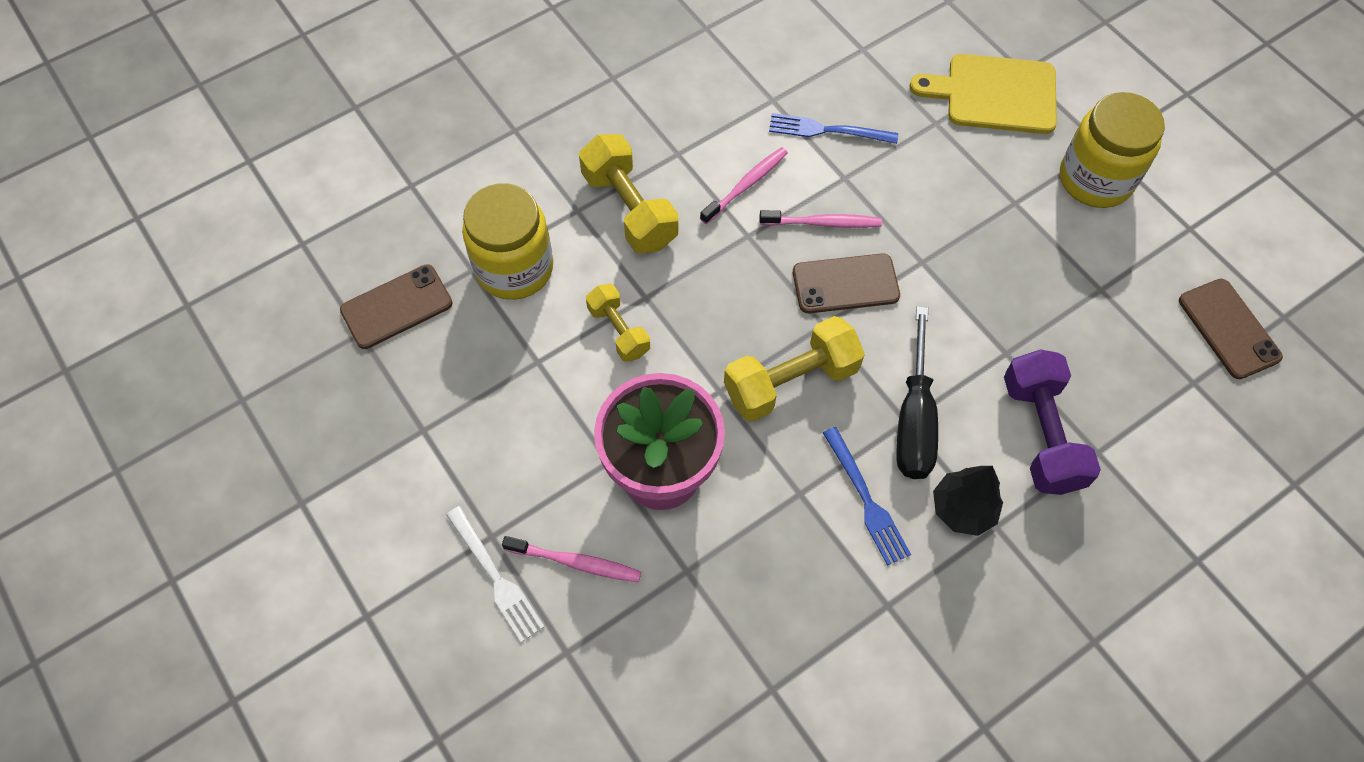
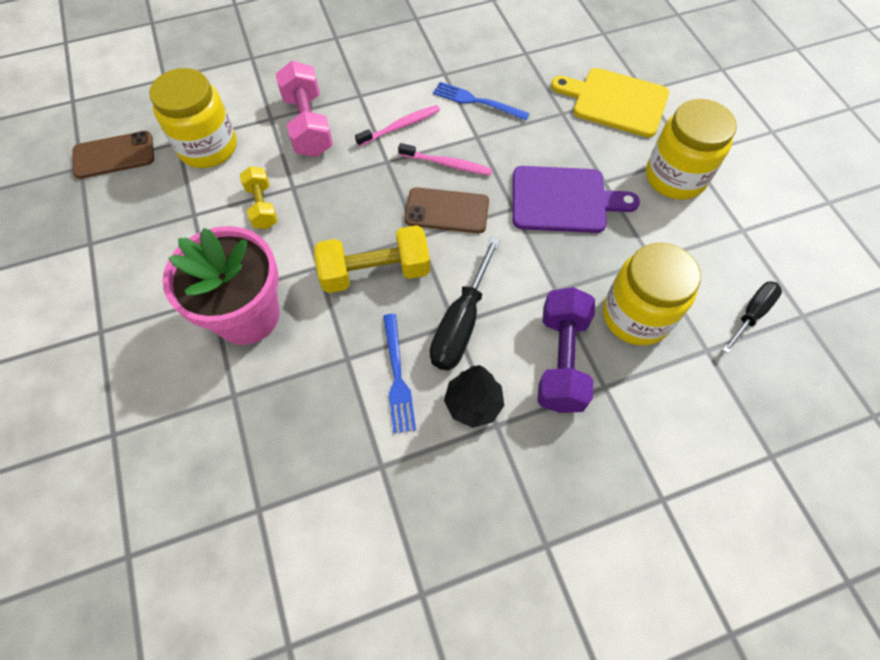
camera: 15 degrees right, 0 degrees up
(496, 577) = (88, 363): white fork -> none
(575, 562) = (152, 367): pink toothbrush -> none
(629, 209) = (308, 125): yellow dumbbell -> pink dumbbell
(977, 238) = (564, 200): none -> purple cutting board
(1105, 361) = (636, 316): none -> yellow jar
(1228, 329) = (751, 314): brown phone -> black screwdriver

